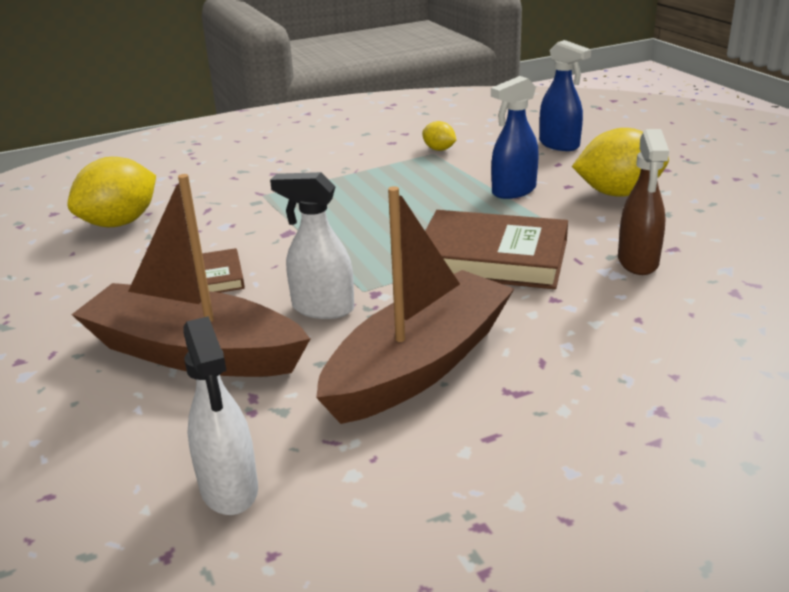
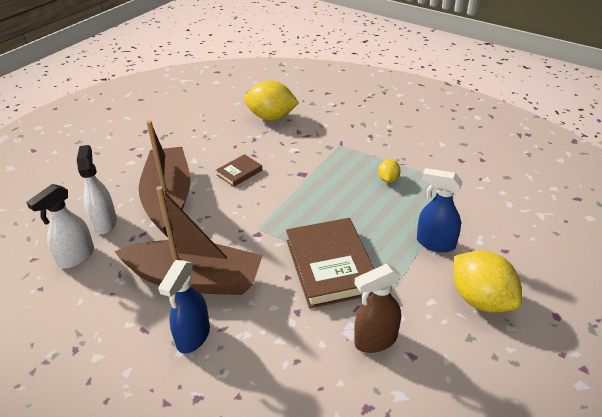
camera: 60 degrees right, 10 degrees up
(322, 308) = (230, 221): white spray bottle -> white spray bottle (105, 222)
(439, 149) = (470, 184): yellow lemon -> yellow lemon (388, 179)
(559, 145) = (542, 240): blue spray bottle -> blue spray bottle (193, 337)

